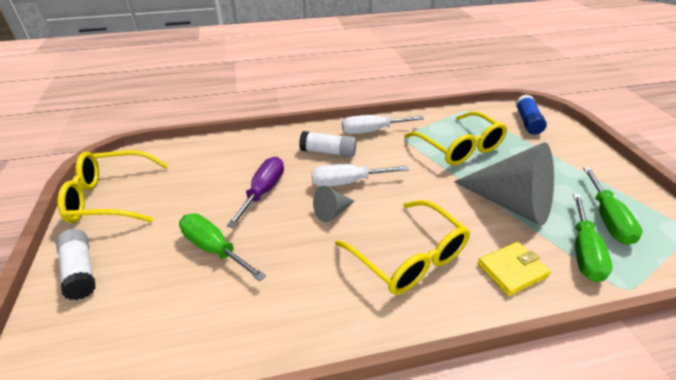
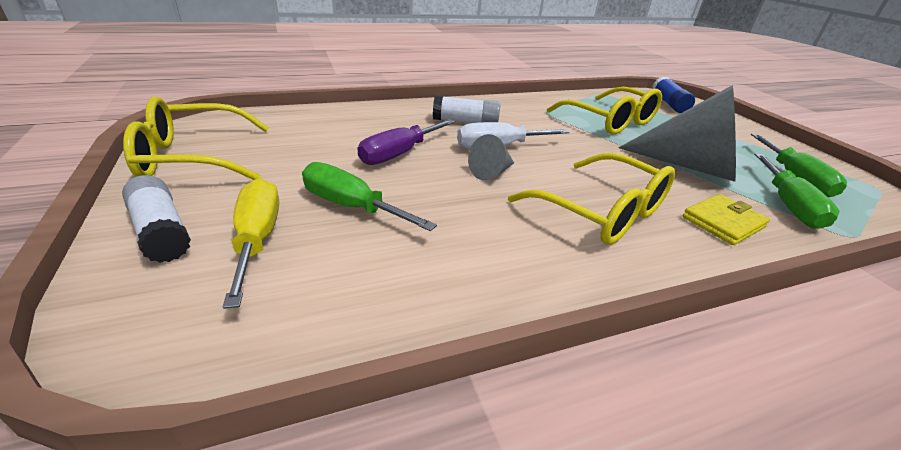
camera: 10 degrees left, 5 degrees down
(142, 279) = (257, 239): none -> yellow screwdriver
(263, 191) = (399, 154): purple screwdriver -> purple screwdriver turned 150 degrees counterclockwise
(372, 131) = (508, 106): white screwdriver -> none

